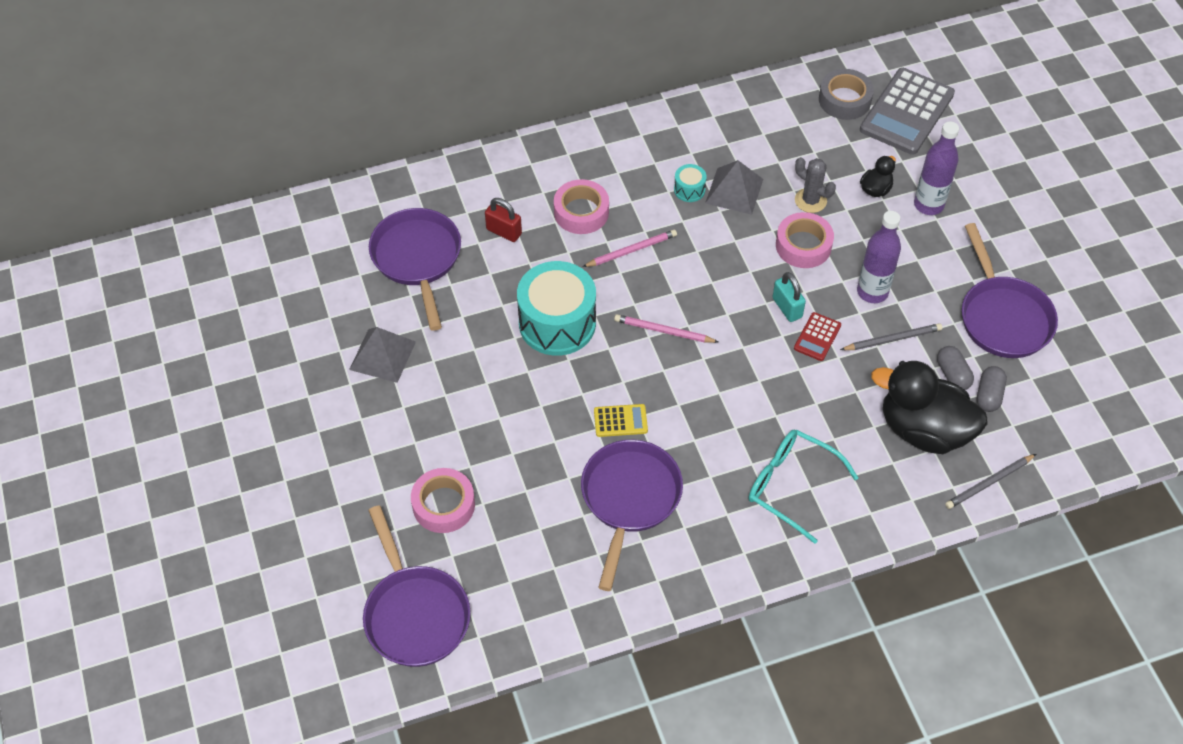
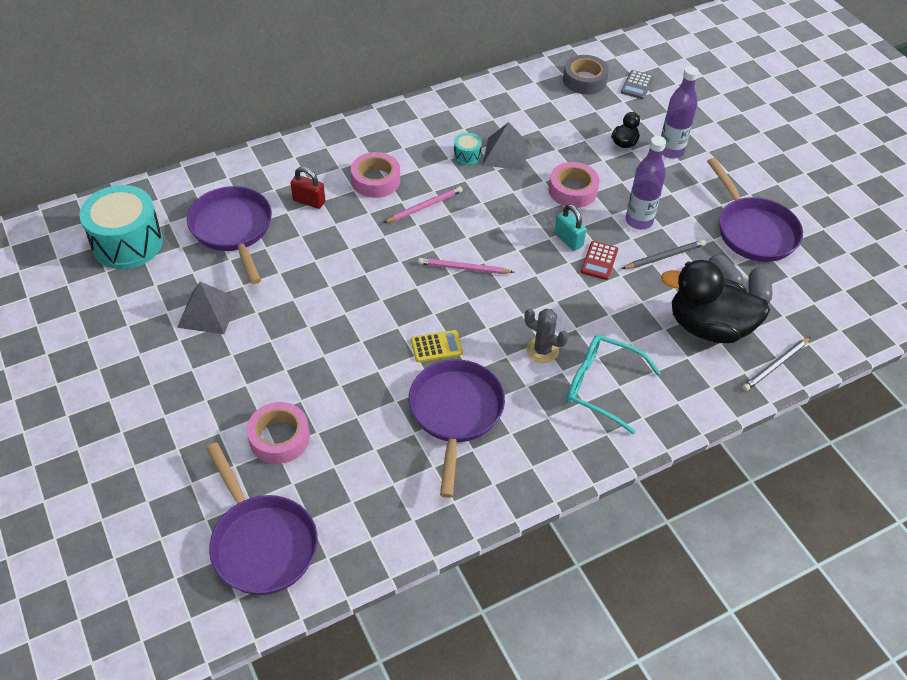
camera: 10 degrees left, 5 degrees down
(557, 323) = (367, 270): turquoise drum -> turquoise drum (127, 243)
(810, 200) = (571, 156): grey cactus -> grey cactus (542, 350)
(906, 112) = (637, 85): grey calculator -> grey calculator, size x0.47

